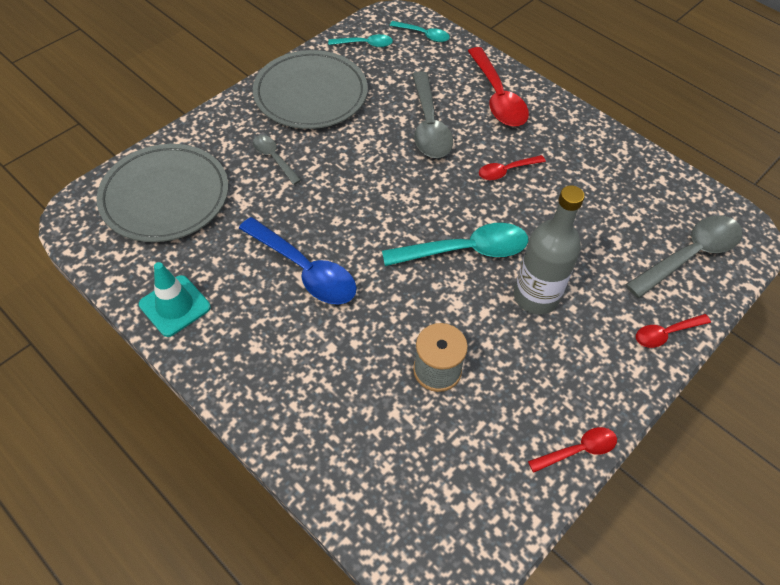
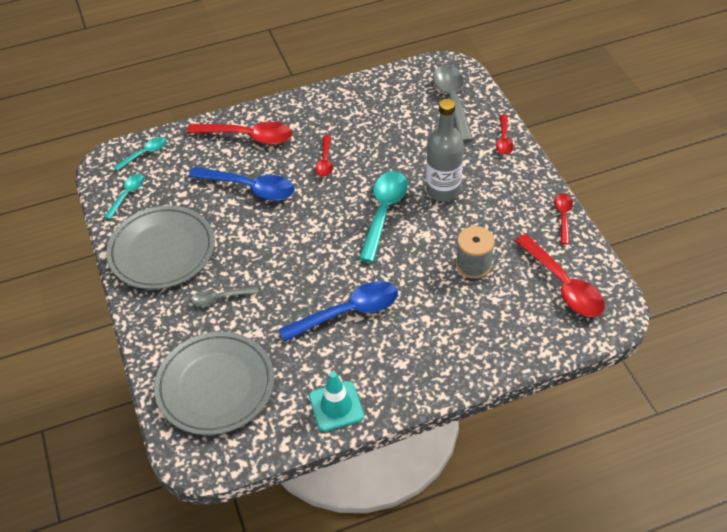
camera: 60 degrees left, 5 degrees down
(429, 125) = (250, 188): grey spoon -> blue spoon
(459, 488) = (563, 285): none -> red spoon

